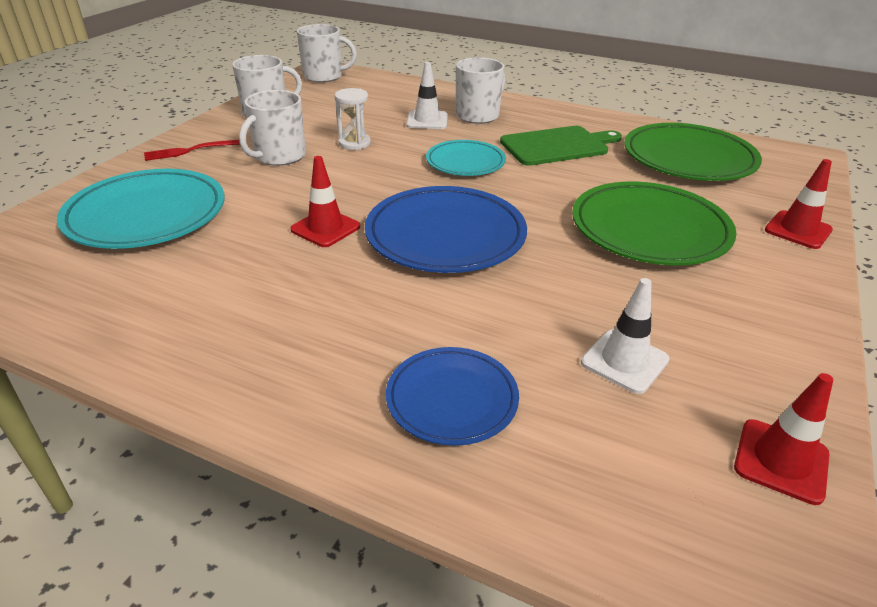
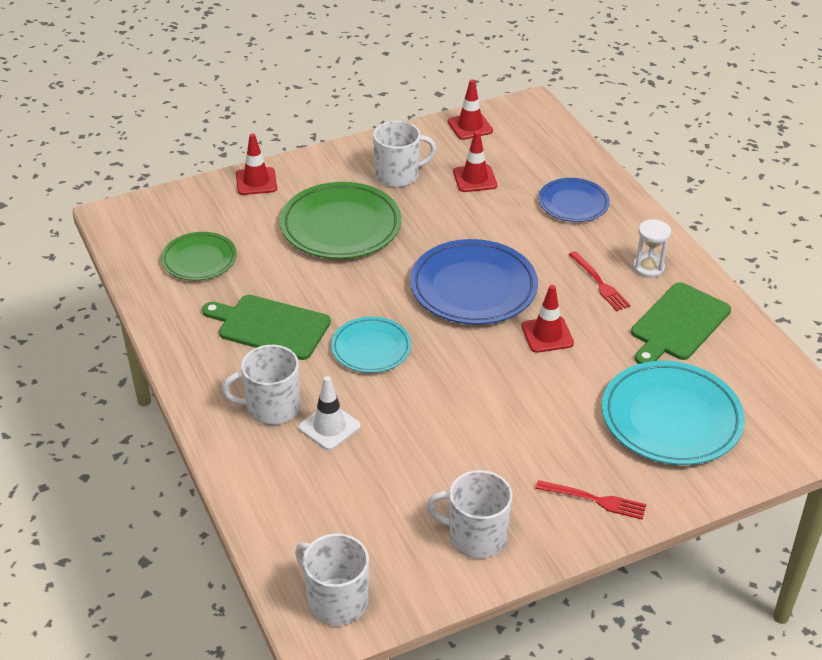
camera: 140 degrees left, 5 degrees up
(177, 299) = (678, 324): none -> green cutting board
(279, 156) = (518, 443): white mug -> white mug (398, 175)
(310, 301) = (600, 284): none -> red fork
(354, 143) = (435, 427): white hourglass -> white hourglass (648, 268)
(624, 361) = (474, 179): white traffic cone -> red traffic cone
(688, 158) = (199, 260): green plate -> green plate, size x0.60

